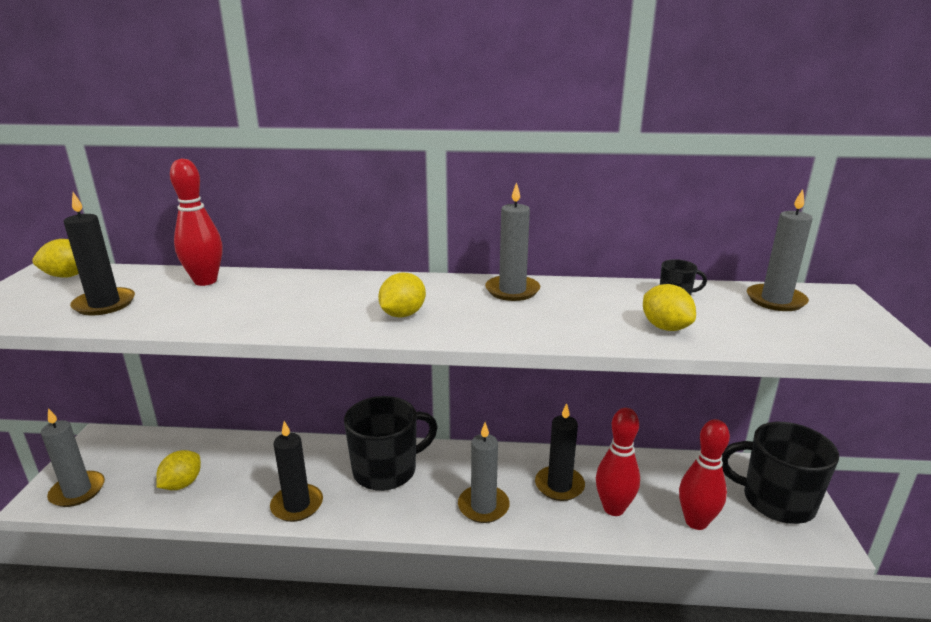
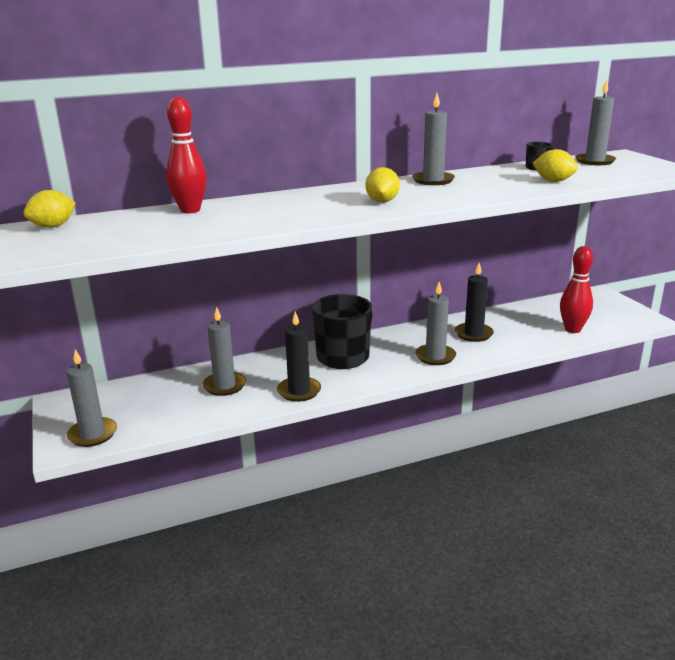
camera: 25 degrees left, 0 degrees up
(104, 304) = (132, 234): black candle -> none
(182, 484) = (185, 405): yellow lemon -> none
(240, 470) = (224, 386): none -> grey candle
(613, 508) = (519, 336): red bowling pin -> none
(776, 501) = (607, 309): black mug -> none

